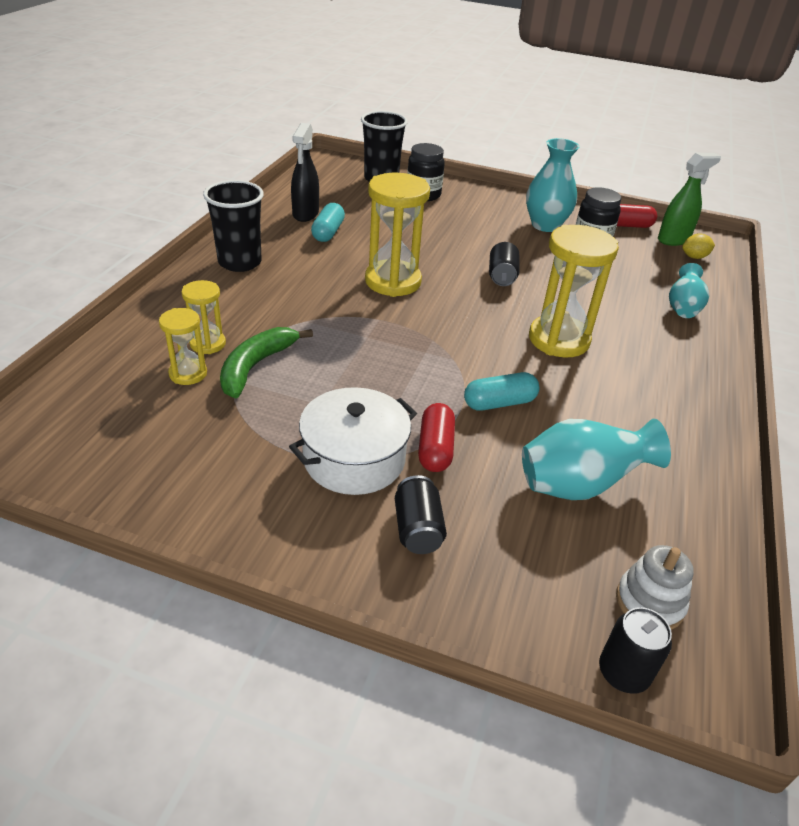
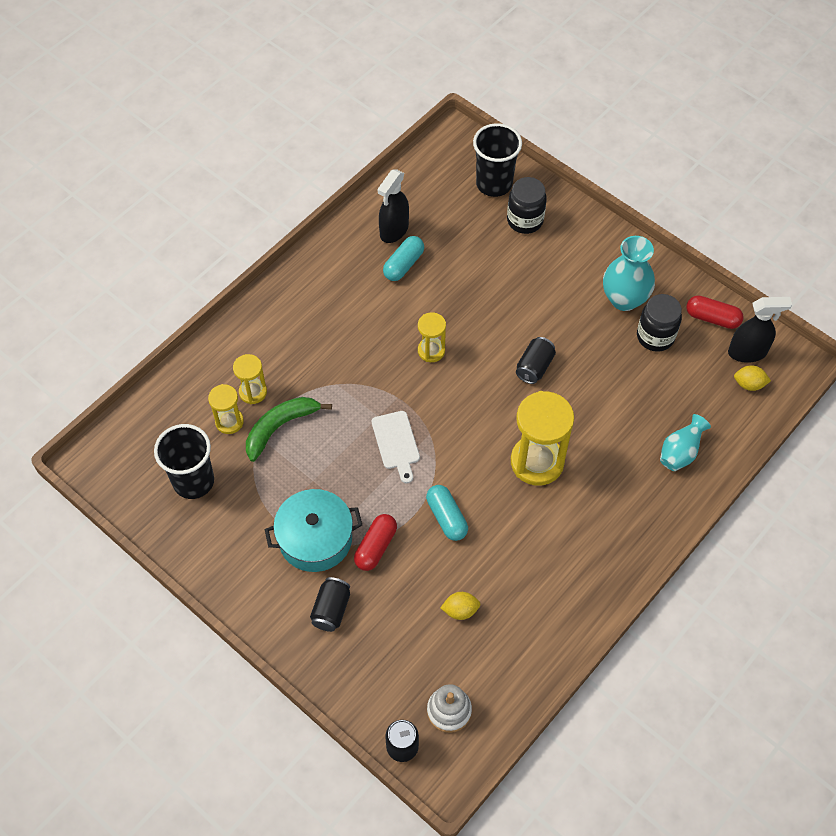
camera: 25 degrees right, 20 degrees up
(240, 262) = (310, 293): black cup -> black cup (193, 481)
(354, 458) = (315, 538): white pot -> turquoise pot
(393, 281) = (431, 351): yellow hourglass -> yellow hourglass, size x0.54
(401, 354) = (396, 443): none -> white cutting board
(499, 403) = (446, 517): turquoise capsule -> turquoise capsule turned 60 degrees clockwise
(579, 485) = (460, 610): turquoise vase -> yellow lemon
(673, 240) = (747, 352): green spray bottle -> black spray bottle

